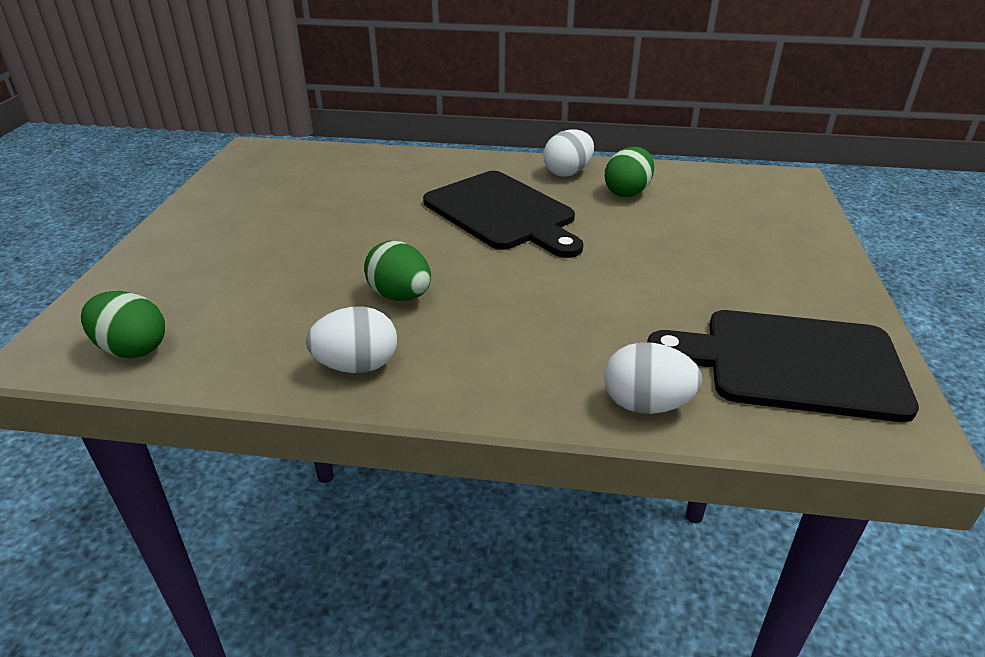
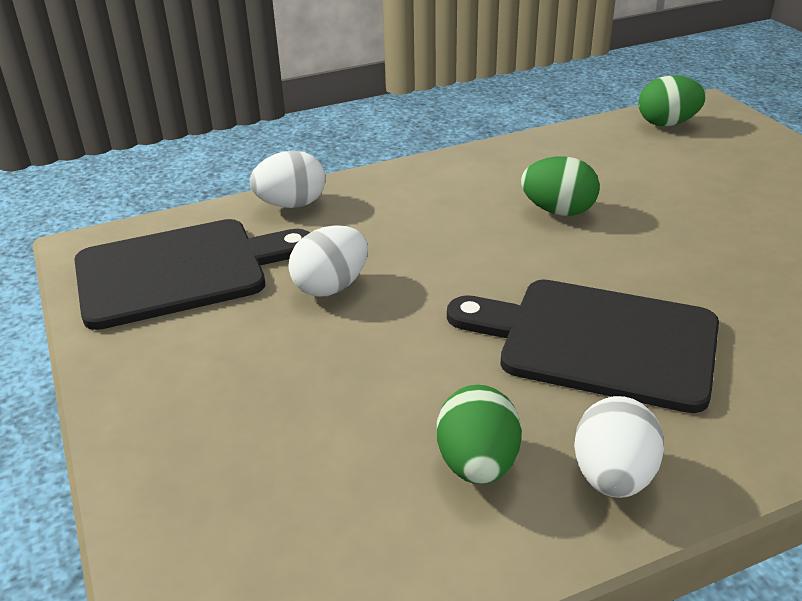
camera: 150 degrees right, 0 degrees up
(357, 366) = (513, 161): white egg -> white egg (331, 286)

